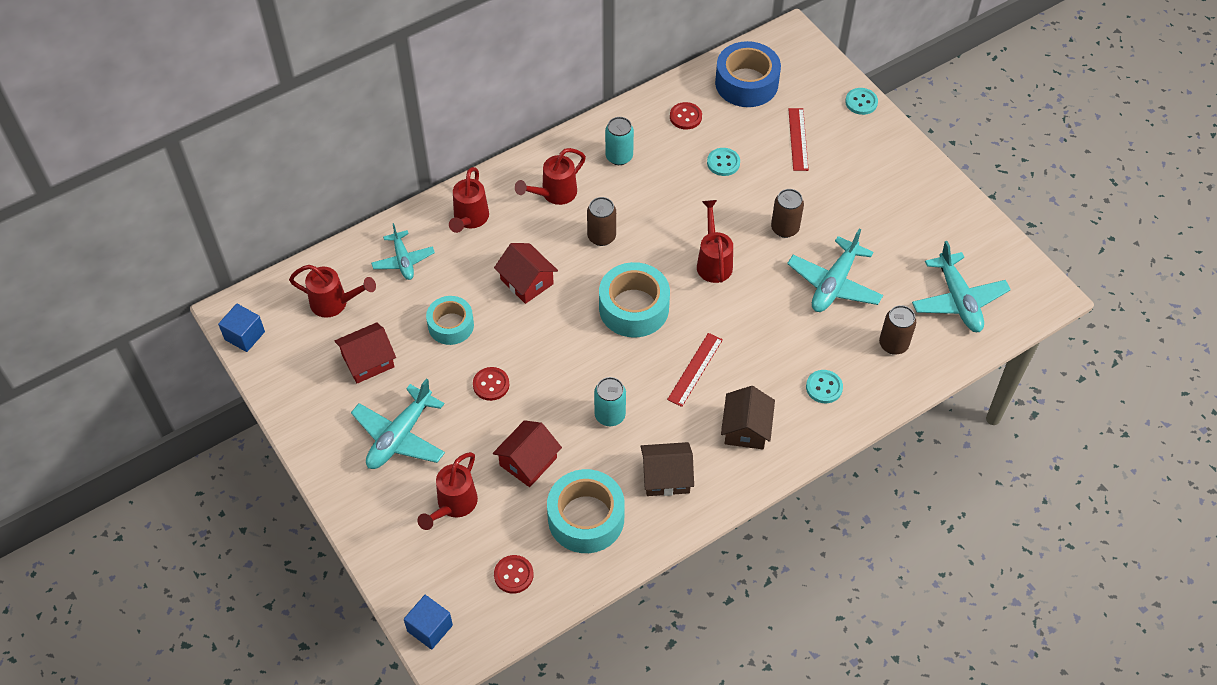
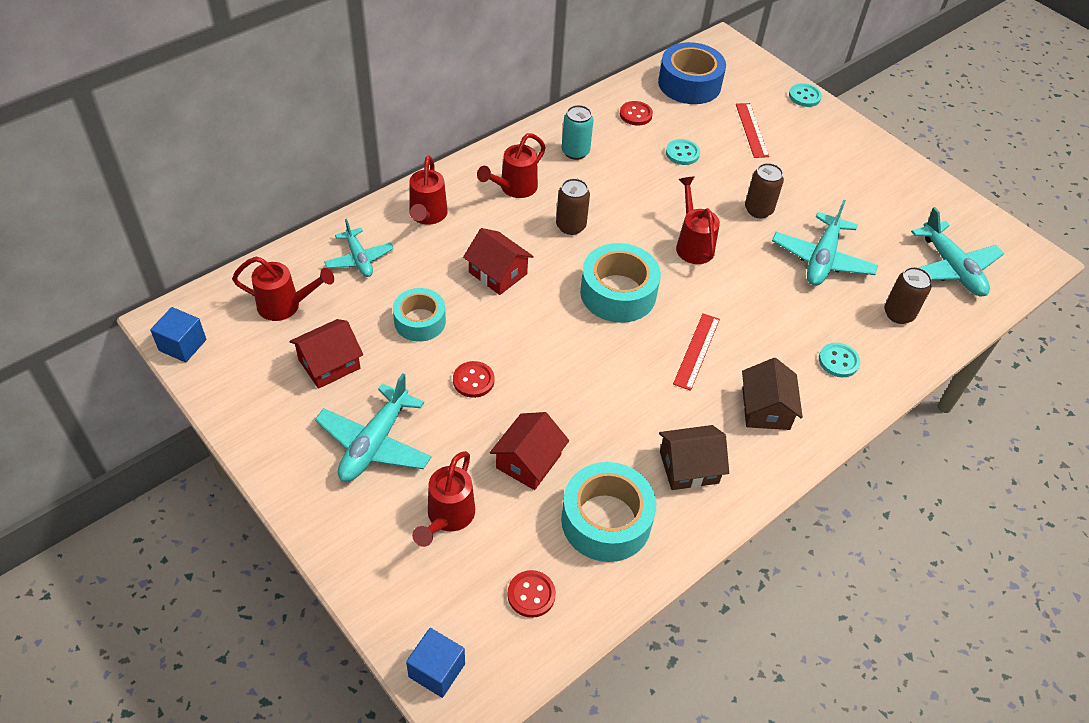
camera: 10 degrees left, 5 degrees down
(610, 415) = (613, 405): turquoise can -> none

